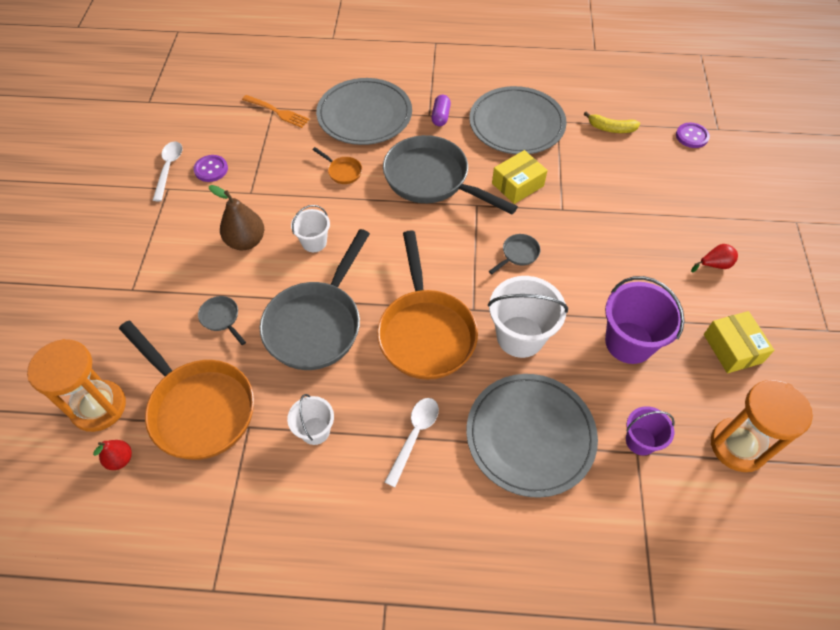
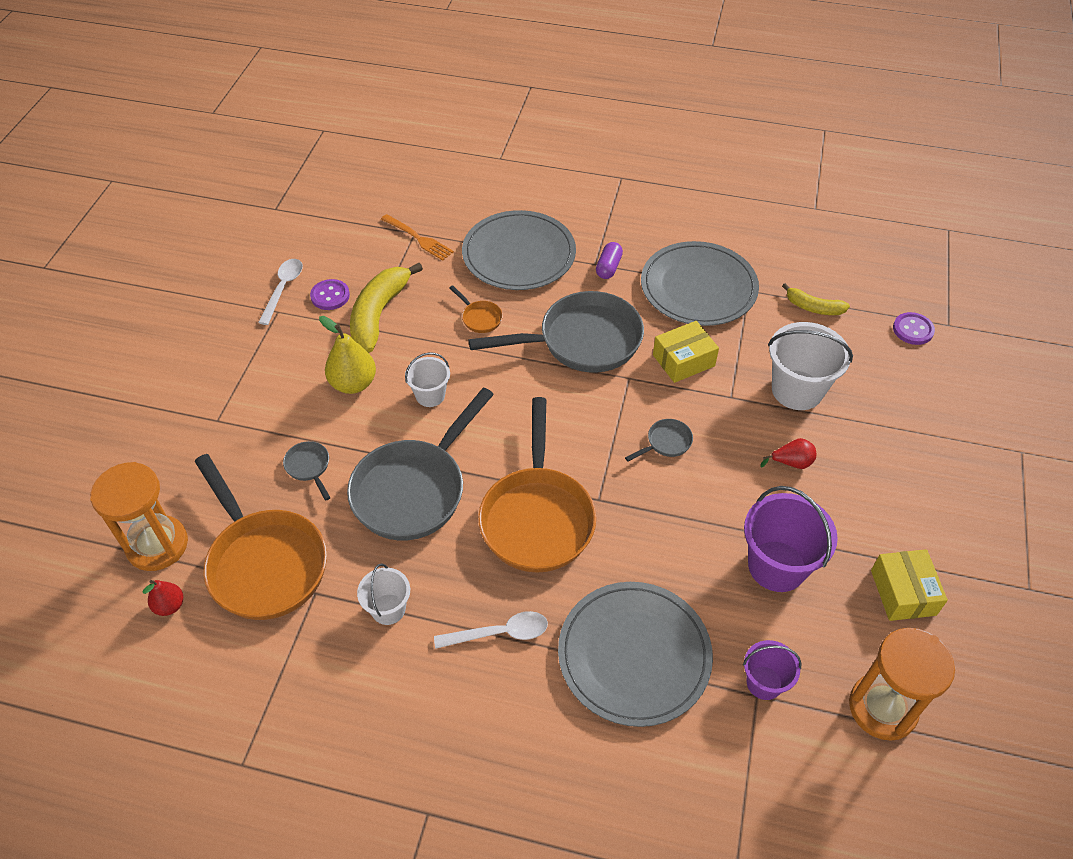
camera: 10 degrees right, 5 degrees down
(246, 241) = (353, 383): brown pear -> yellow pear
(256, 180) = (379, 314): none -> yellow banana
(414, 436) = (500, 633): white spoon -> white spoon turned 45 degrees clockwise
(432, 179) = (582, 341): grey pan -> grey pan turned 120 degrees clockwise
(520, 336) = (647, 539): white bucket -> white bucket (797, 390)
(714, 265) = (904, 489): red pear -> red pear (791, 463)

